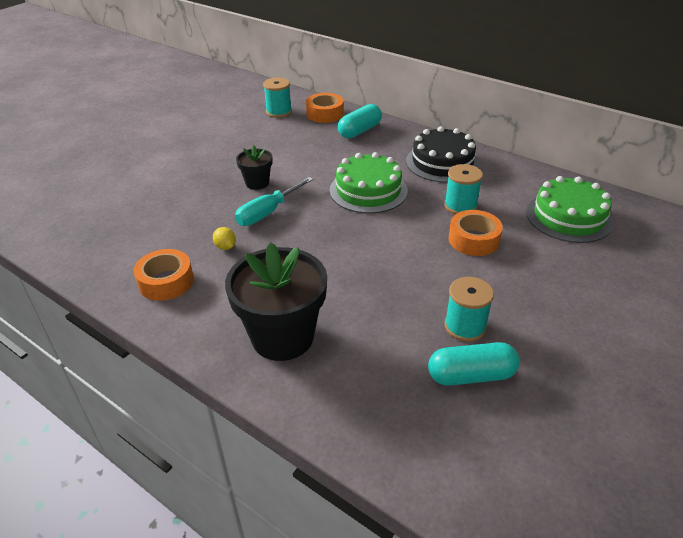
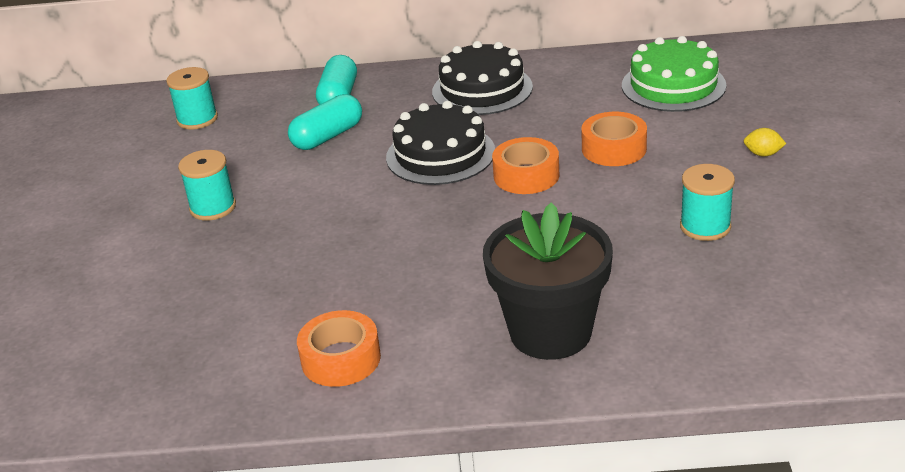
camera: 35 degrees left, 5 degrees down
(225, 247) = (359, 289): yellow lemon -> yellow lemon (763, 154)
(257, 183) = (294, 208): black flower pot -> none
(268, 212) = (356, 231): turquoise screwdriver -> none
(325, 114) = (265, 96): orange tape -> orange tape (526, 175)
(368, 190) = (440, 154): green cake -> black cake
(460, 206) = (559, 123): turquoise spool -> turquoise spool (213, 207)
(471, 375) = (761, 261): turquoise capsule -> turquoise capsule (327, 136)

